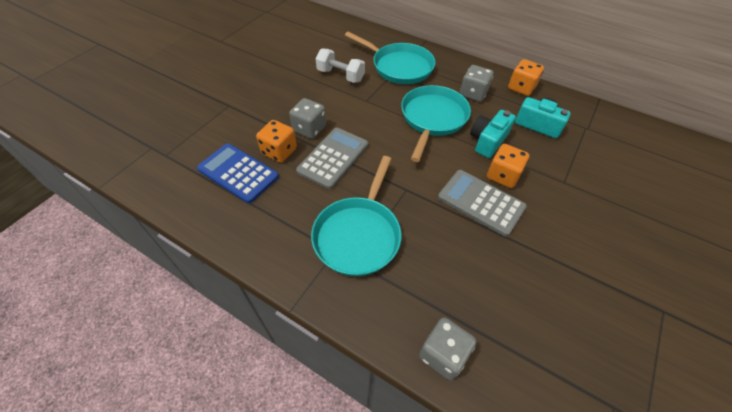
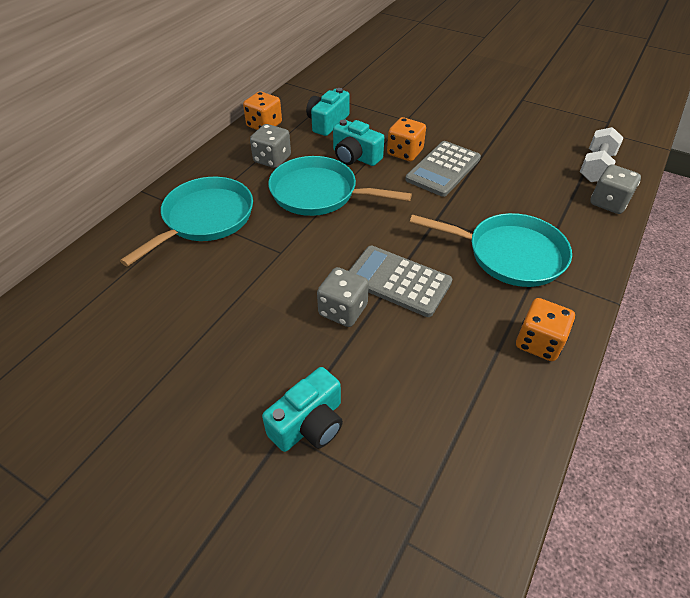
camera: 90 degrees left, 5 degrees down
(230, 114) = (309, 424): none -> turquoise camera
(238, 173) = (443, 385): blue calculator -> none
(279, 151) = (393, 340): orange dice -> orange dice (538, 342)
(340, 75) = (217, 282): white dumbbell -> white dumbbell (596, 167)

